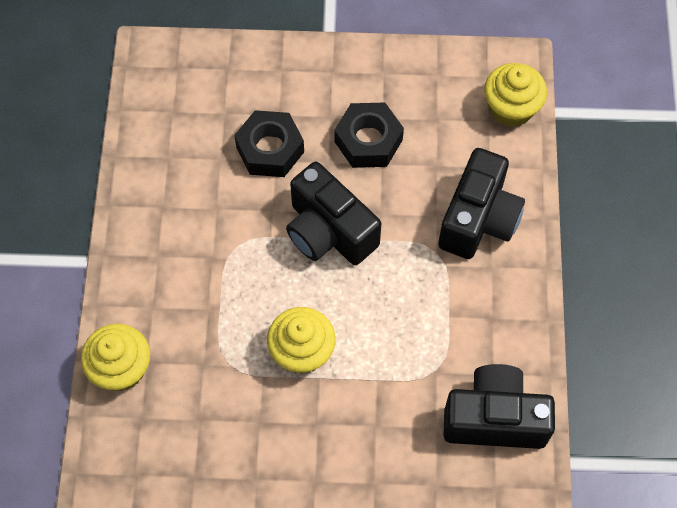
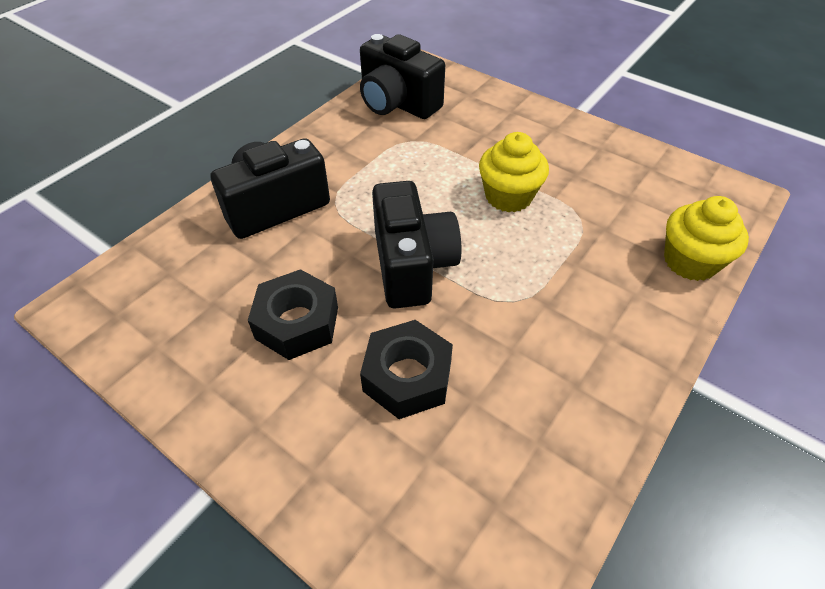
camera: 145 degrees left, 15 degrees down
(511, 108) = (137, 271): yellow cupcake -> none

